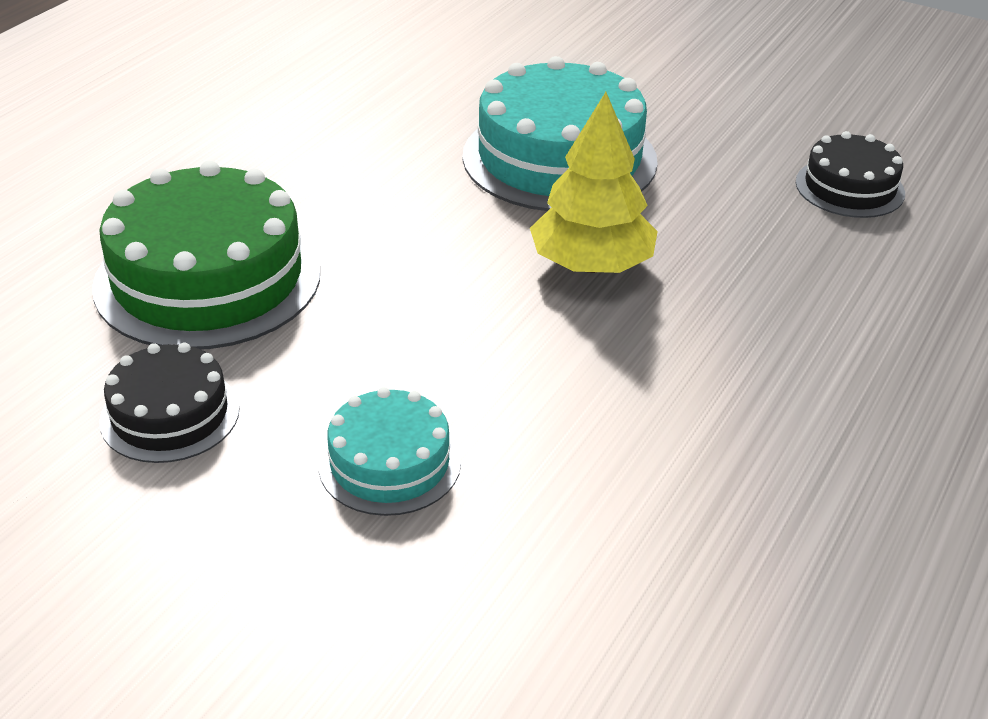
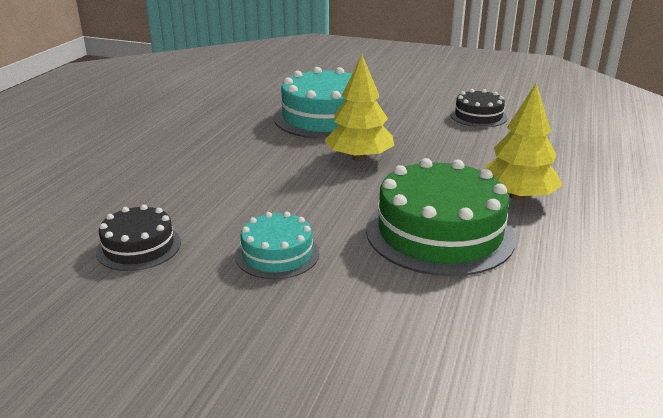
camera: 10 degrees left, 10 degrees down
(208, 279) = (145, 184): green cake -> green cake (439, 233)
(852, 394) = (517, 196): none -> yellow tree

